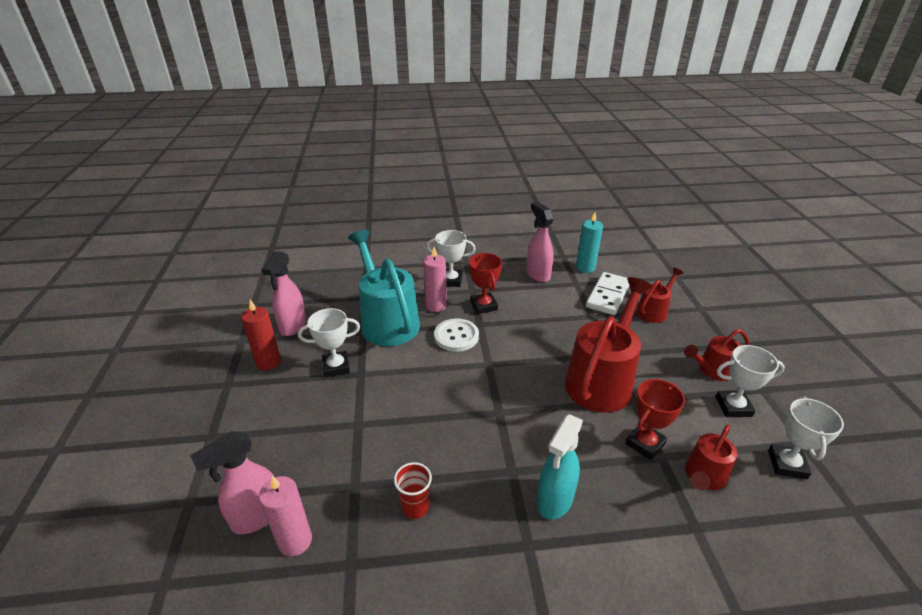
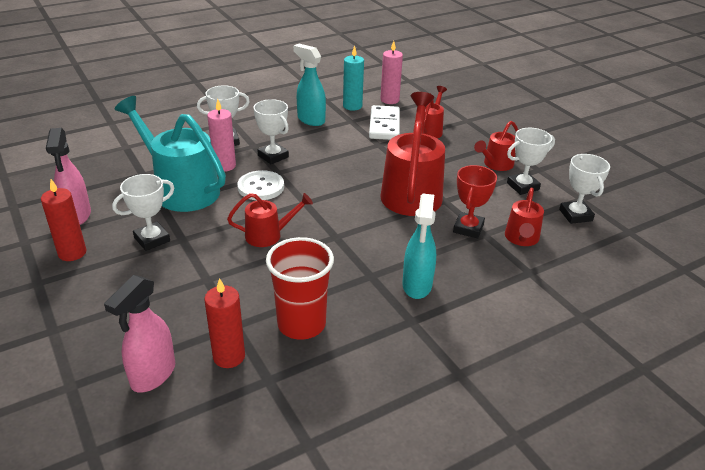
camera: 25 degrees left, 0 degrees up
(295, 541) = (204, 380): pink candle -> pink candle (389, 100)
(330, 521) = (229, 356): none -> red candle
(415, 507) = (301, 324): red cup -> red cup, size x1.83
(437, 392) = (269, 235): none -> red watering can
(484, 306) = (273, 156): red trophy -> white trophy
(538, 274) = (311, 120): pink spray bottle -> turquoise spray bottle

